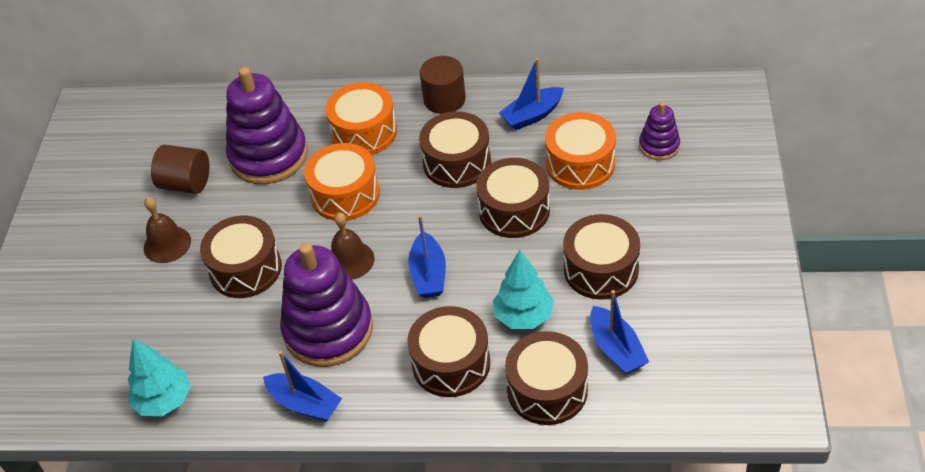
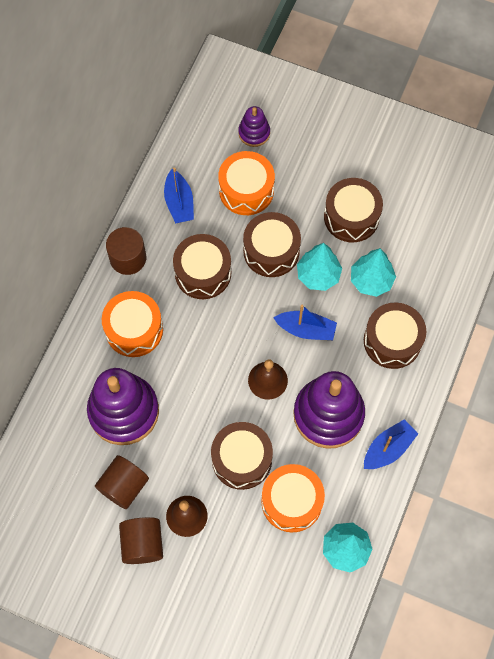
camera: 75 degrees left, 20 degrees up
(127, 220) = (142, 544): none -> brown cylinder
(345, 194) = (197, 364): orange drum -> orange drum (291, 501)
(505, 263) = (318, 275): none -> turquoise tree
(547, 390) = (438, 289): brown drum -> none
(616, 349) = (422, 235): blue boat -> none

